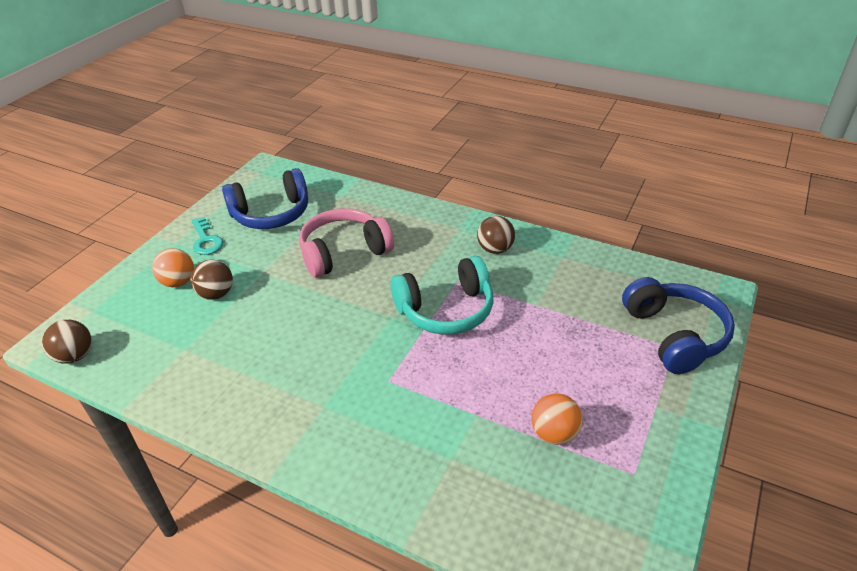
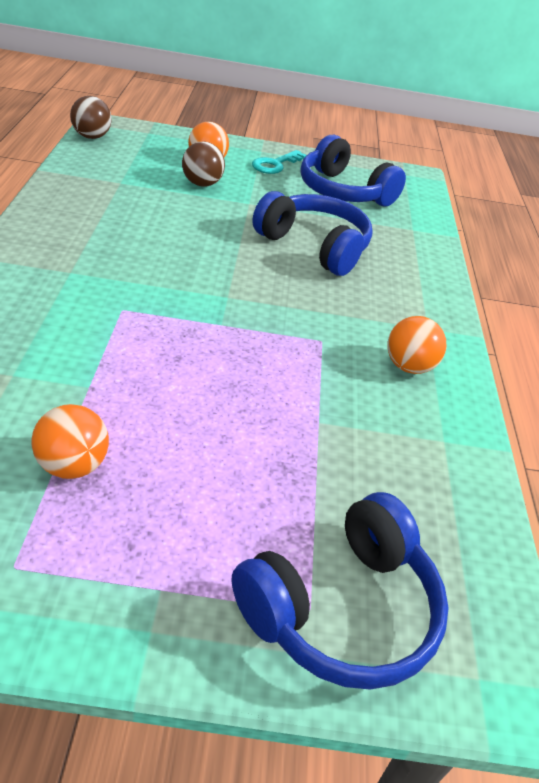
camera: 60 degrees right, 0 degrees up
(343, 252) = (314, 246): pink headphones -> blue headphones
(446, 310) = (261, 337): turquoise headphones -> none
(495, 249) = (409, 366): brown ball -> orange ball

